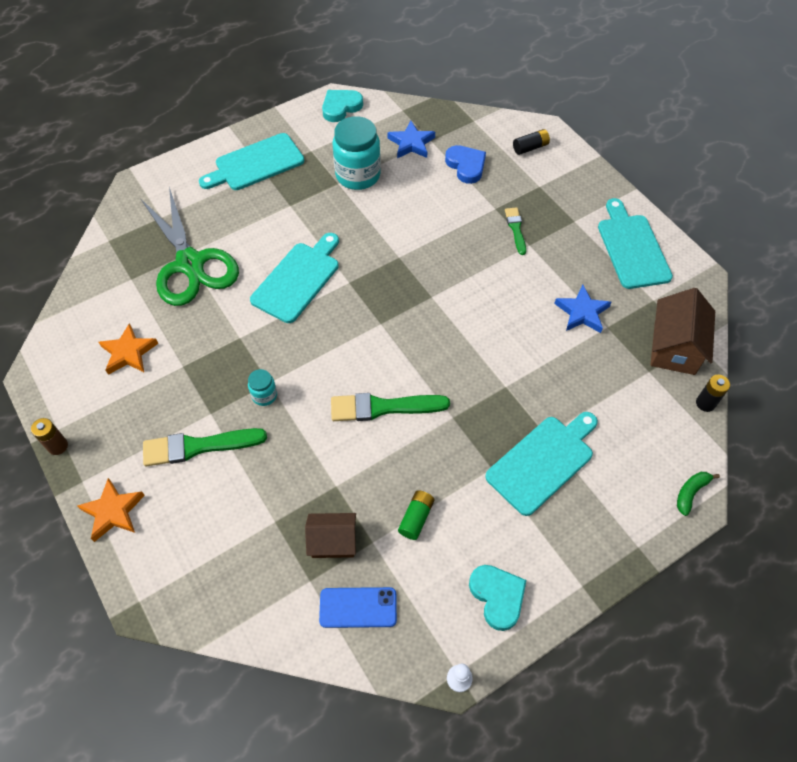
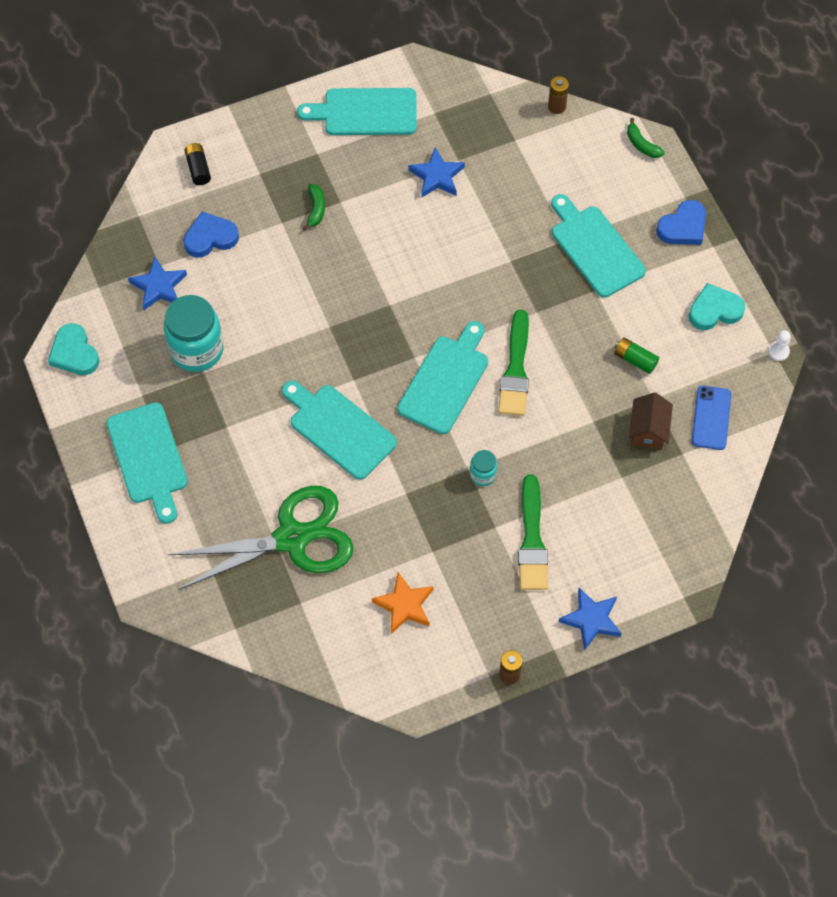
camera: 80 degrees left, 5 degrees up
(113, 511) = (591, 620): orange star -> blue star
(360, 351) = (445, 381): none -> turquoise cutting board
(516, 229) = (316, 209): green brush -> green banana
(597, 549) = (683, 227): none -> blue heart
(674, 347) = (492, 112): brown house -> none
(705, 403) = (556, 106): black battery -> brown battery

